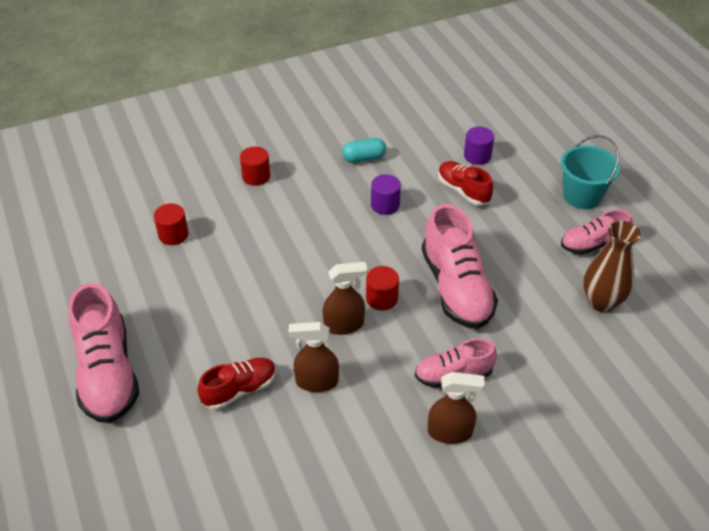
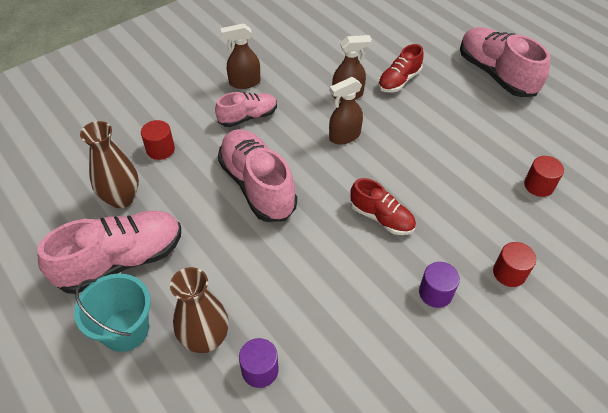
camera: 165 degrees right, 5 degrees up
(364, 158) = (401, 331): turquoise capsule -> none
(381, 298) = (321, 163): red cylinder -> red cylinder (160, 149)
(385, 205) = (352, 265): purple cylinder -> purple cylinder (435, 293)
(463, 191) = (269, 305): red shoe -> red shoe (381, 218)
(517, 179) = (205, 339): none -> brown vase
(593, 244) = (121, 261): pink shoe -> pink shoe, size x1.72

